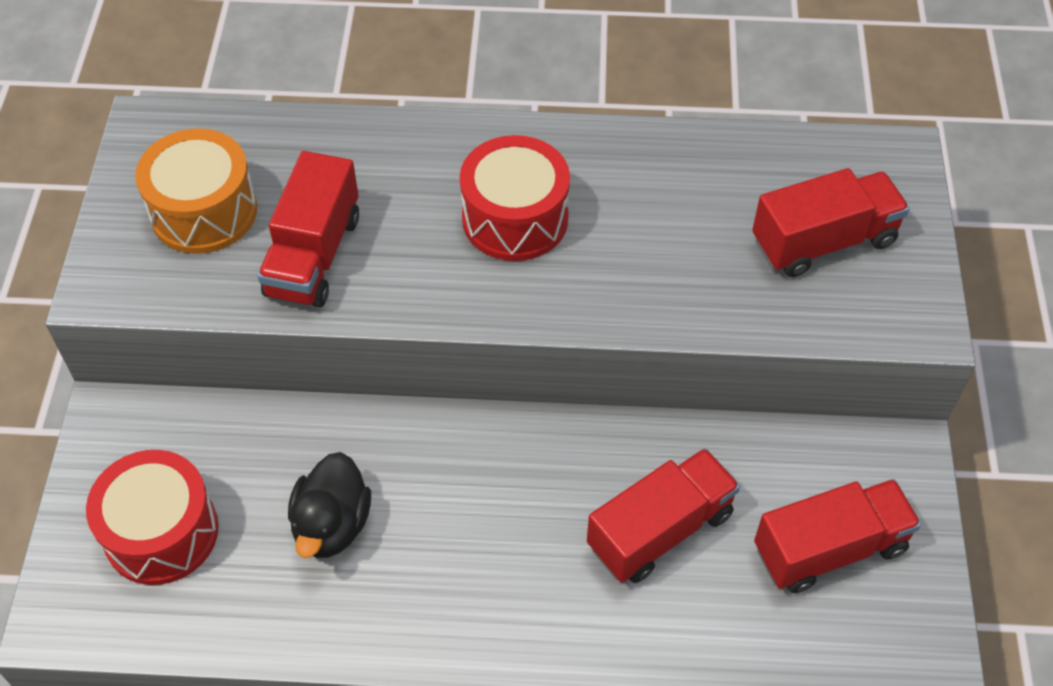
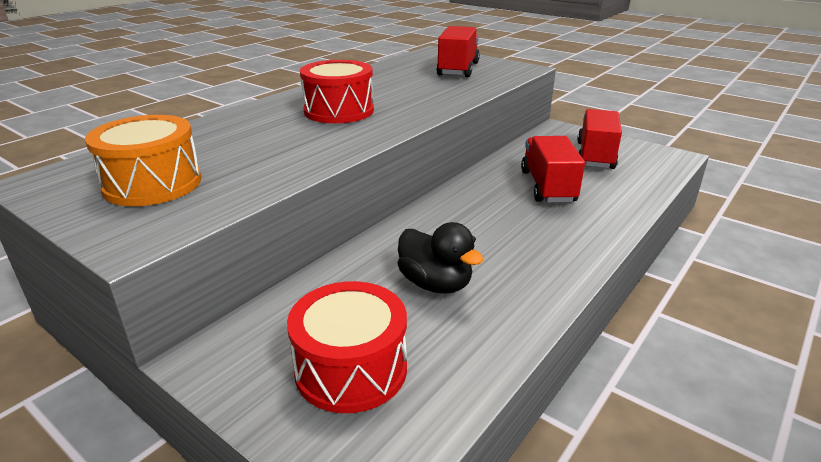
camera: 55 degrees left, 25 degrees down
(314, 255) = (262, 161): red truck -> none

